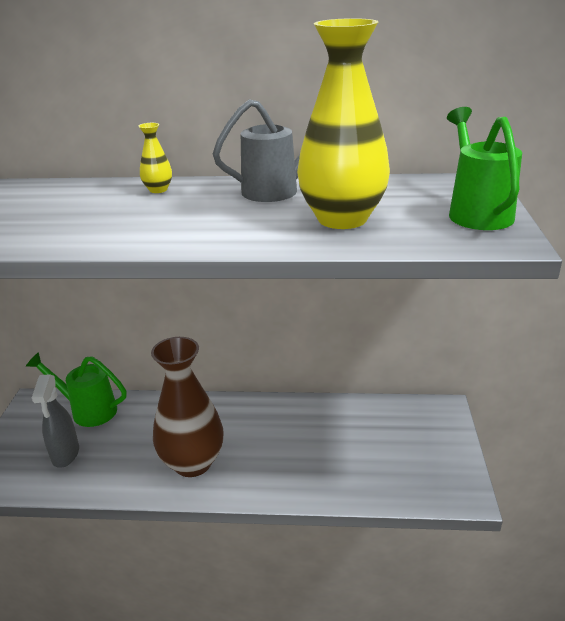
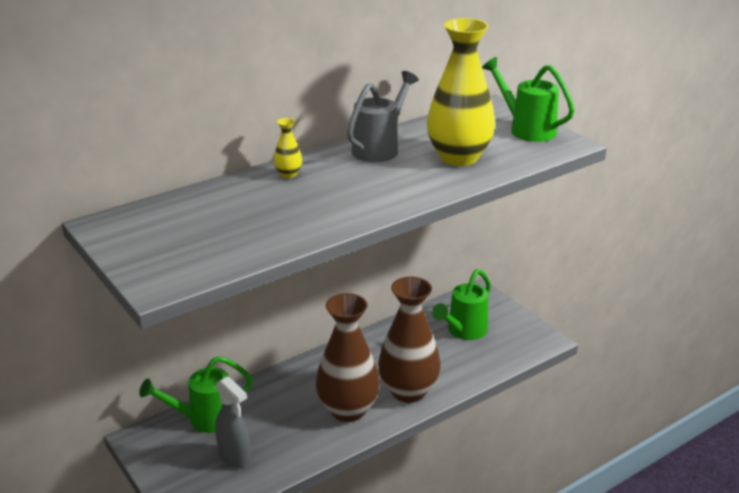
camera: 40 degrees left, 0 degrees up
(263, 474) = (408, 391): none -> brown vase
(385, 440) = (464, 331): none -> green watering can

